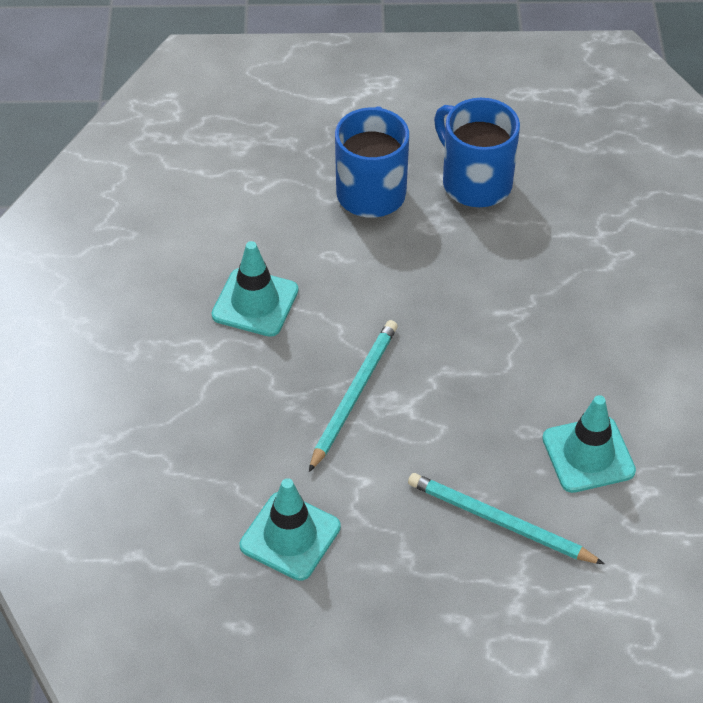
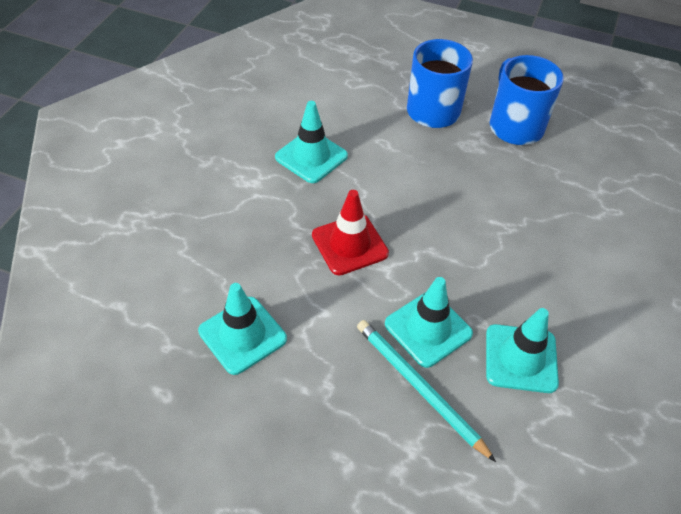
camera: 20 degrees right, 0 degrees up
(354, 395) = (349, 244): turquoise pencil -> red traffic cone
(481, 458) = (428, 329): none -> turquoise traffic cone

